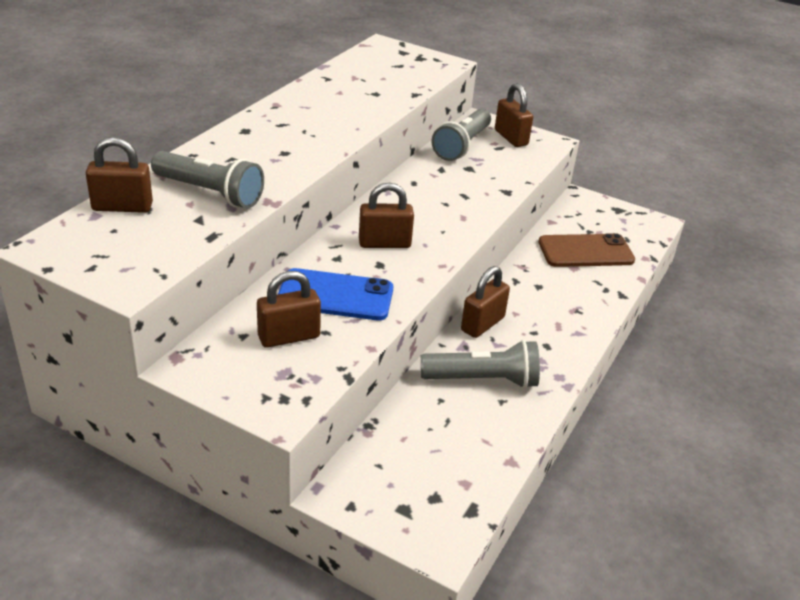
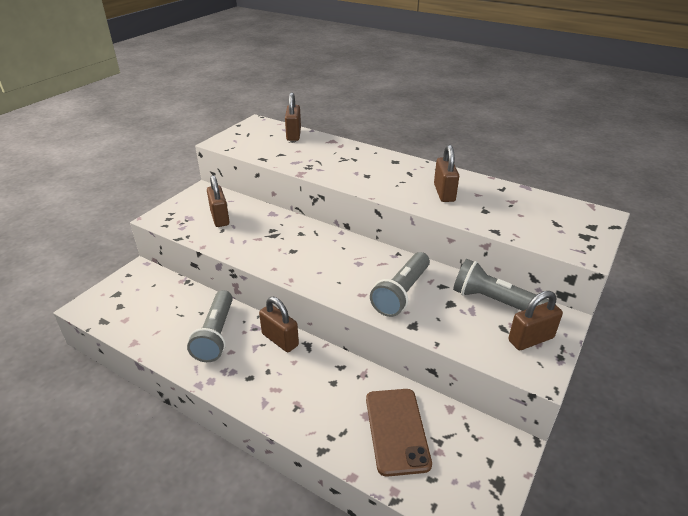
camera: 95 degrees right, 0 degrees up
(210, 193) = (310, 155): grey flashlight -> grey flashlight (401, 293)
(335, 295) = (258, 233): blue phone -> none
(384, 243) = (319, 253): brown padlock -> brown padlock (444, 193)

